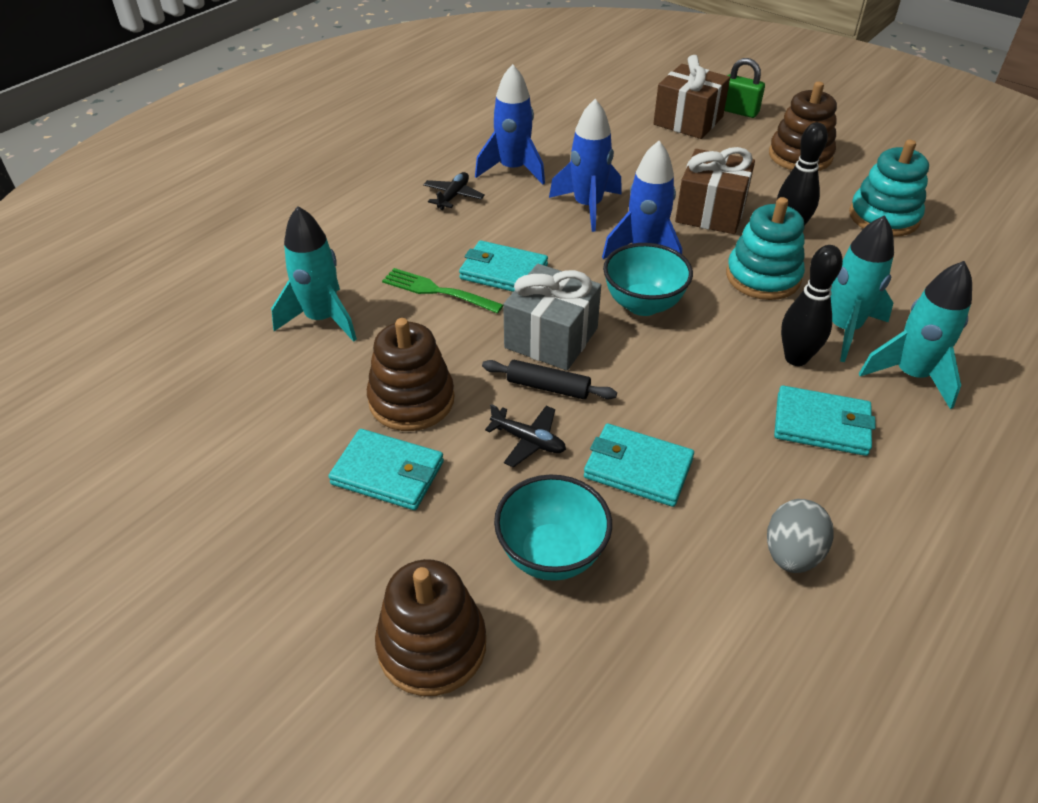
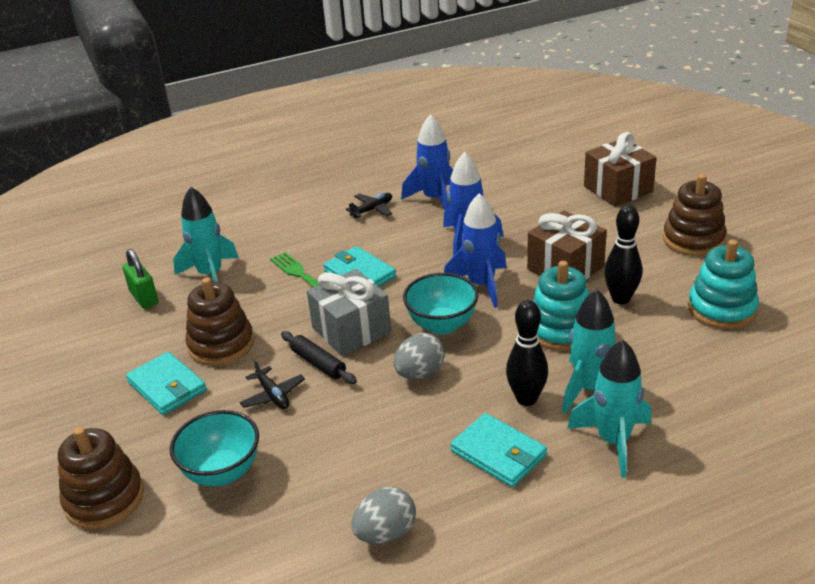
camera: 30 degrees right, 10 degrees down
(638, 468) = (330, 438): turquoise wallet -> none
(667, 364) = (420, 373): none -> grey egg
(738, 111) = (672, 190): green padlock -> green padlock (144, 298)

